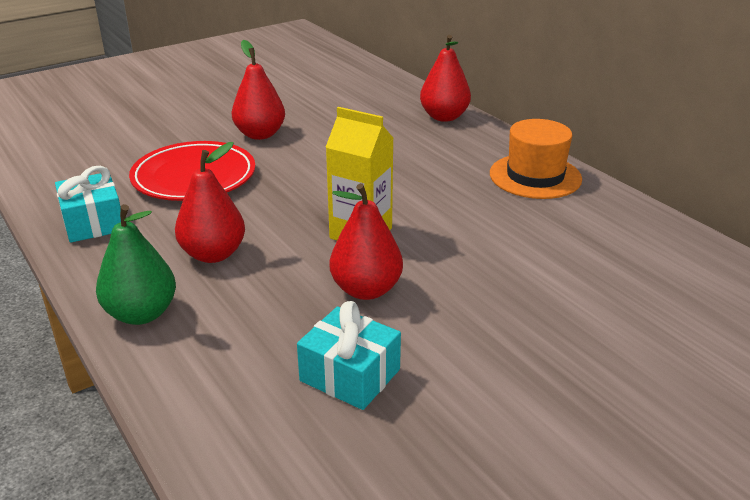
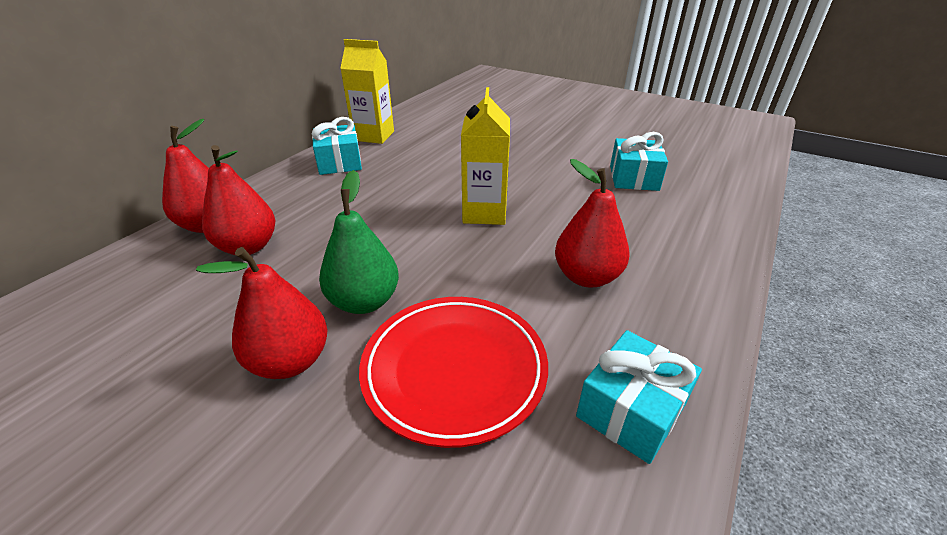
camera: 115 degrees left, 5 degrees up
(141, 314) = (698, 279): green pear -> green pear (364, 301)
(366, 290) = (553, 192): red pear -> red pear (248, 247)
(535, 176) = (339, 162): orange hat -> turquoise gift
(607, 205) = (373, 136): none -> yellow carton

